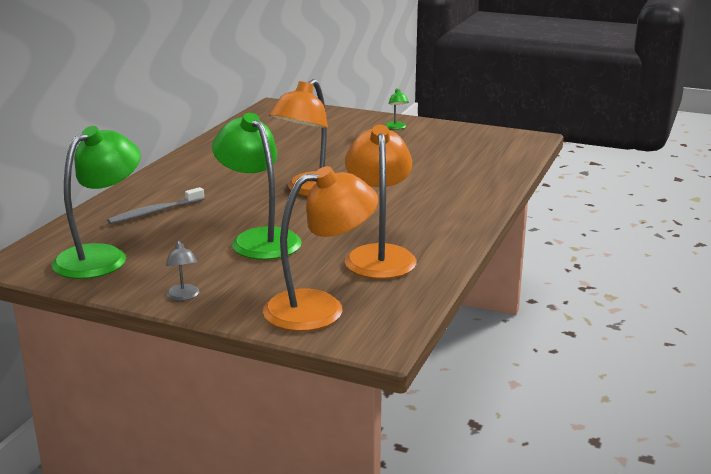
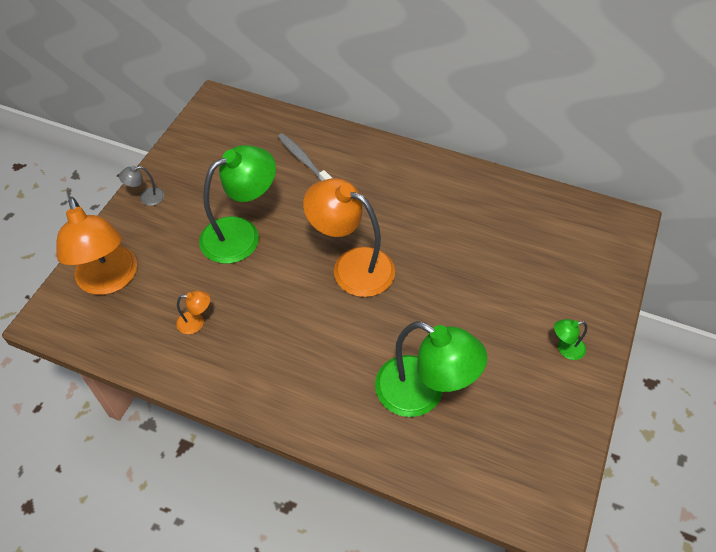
camera: 90 degrees right, 30 degrees up
(101, 256) = (221, 143): green lamp -> green lamp (422, 393)
(379, 255) = (196, 322): orange lamp -> orange lamp, size x0.42

